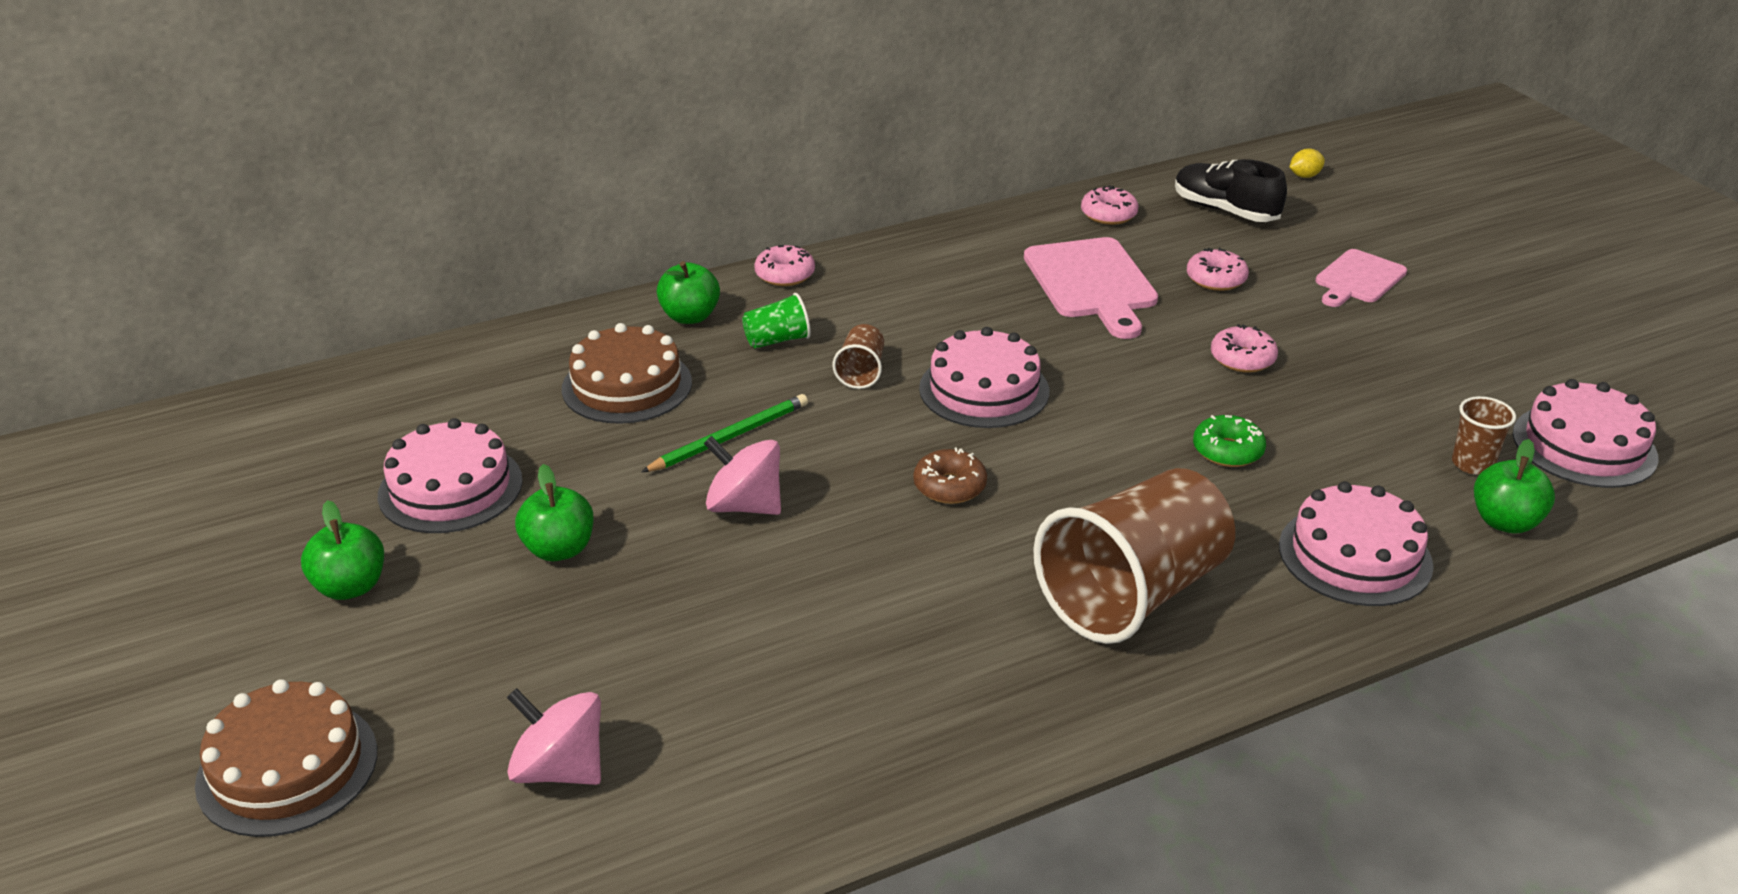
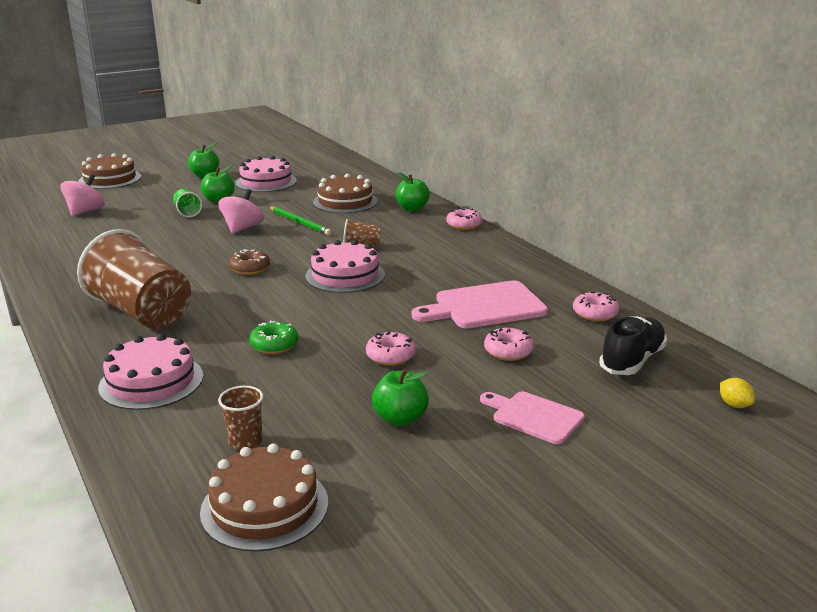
camera: 85 degrees right, 10 degrees down
(777, 340) = (392, 227): green cup -> green cup (187, 212)
(1505, 522) = (169, 447): green apple -> green apple (400, 418)
(1584, 445) = (264, 506): pink cake -> brown cake

